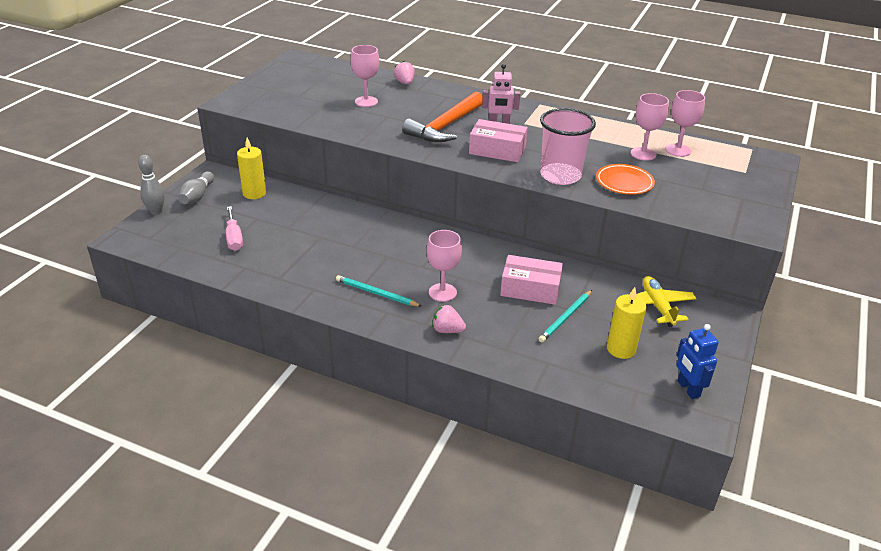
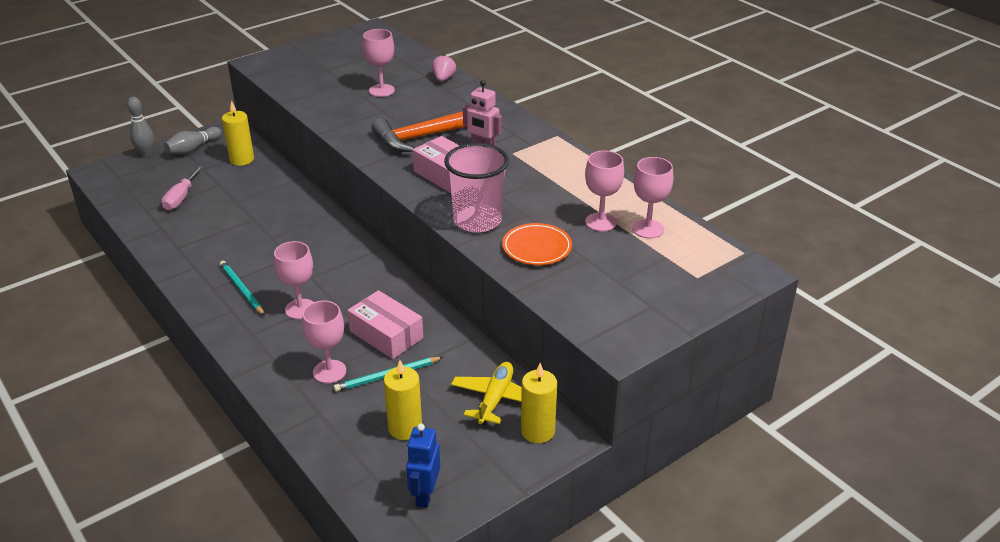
camera: 30 degrees right, 0 degrees up
(447, 330) = (264, 347): pink strawberry -> none
(520, 330) = (329, 371): none -> pink goblet
(708, 317) = (537, 431): none -> yellow candle

